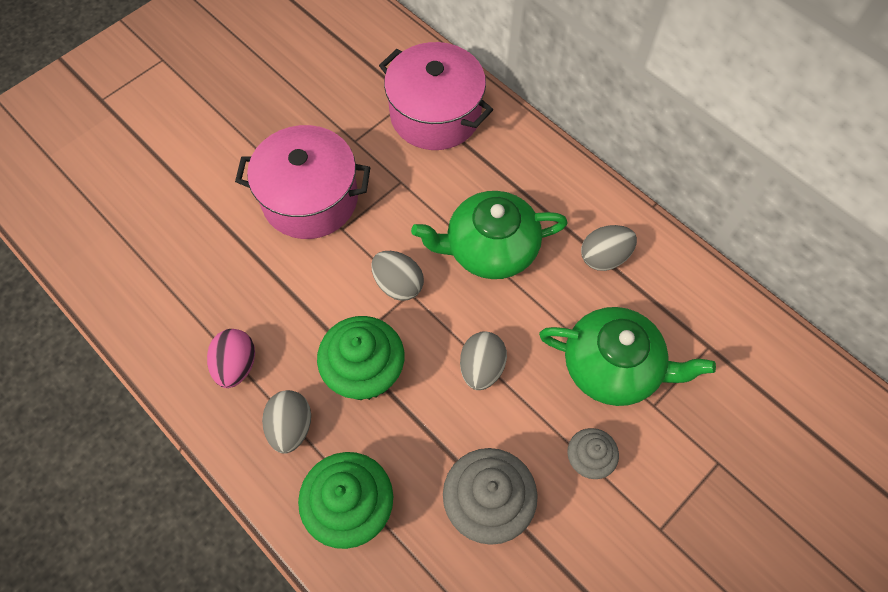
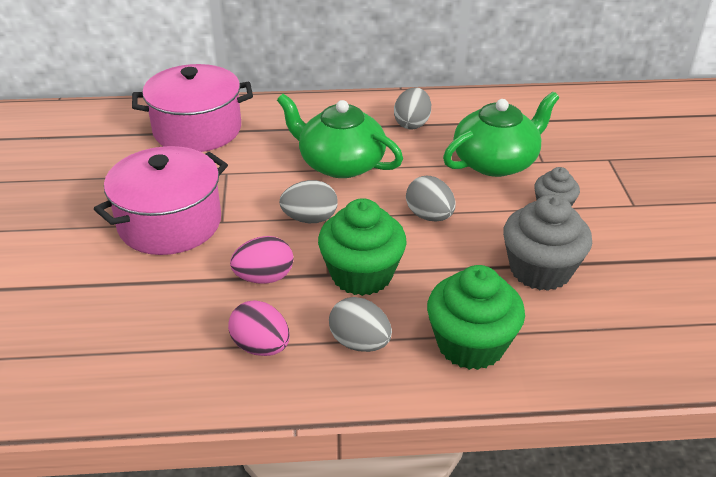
camera: 50 degrees left, 25 degrees down
(305, 309) = (264, 278): none -> pink egg
(489, 248) = (340, 163): green teapot -> green teapot turned 90 degrees clockwise

